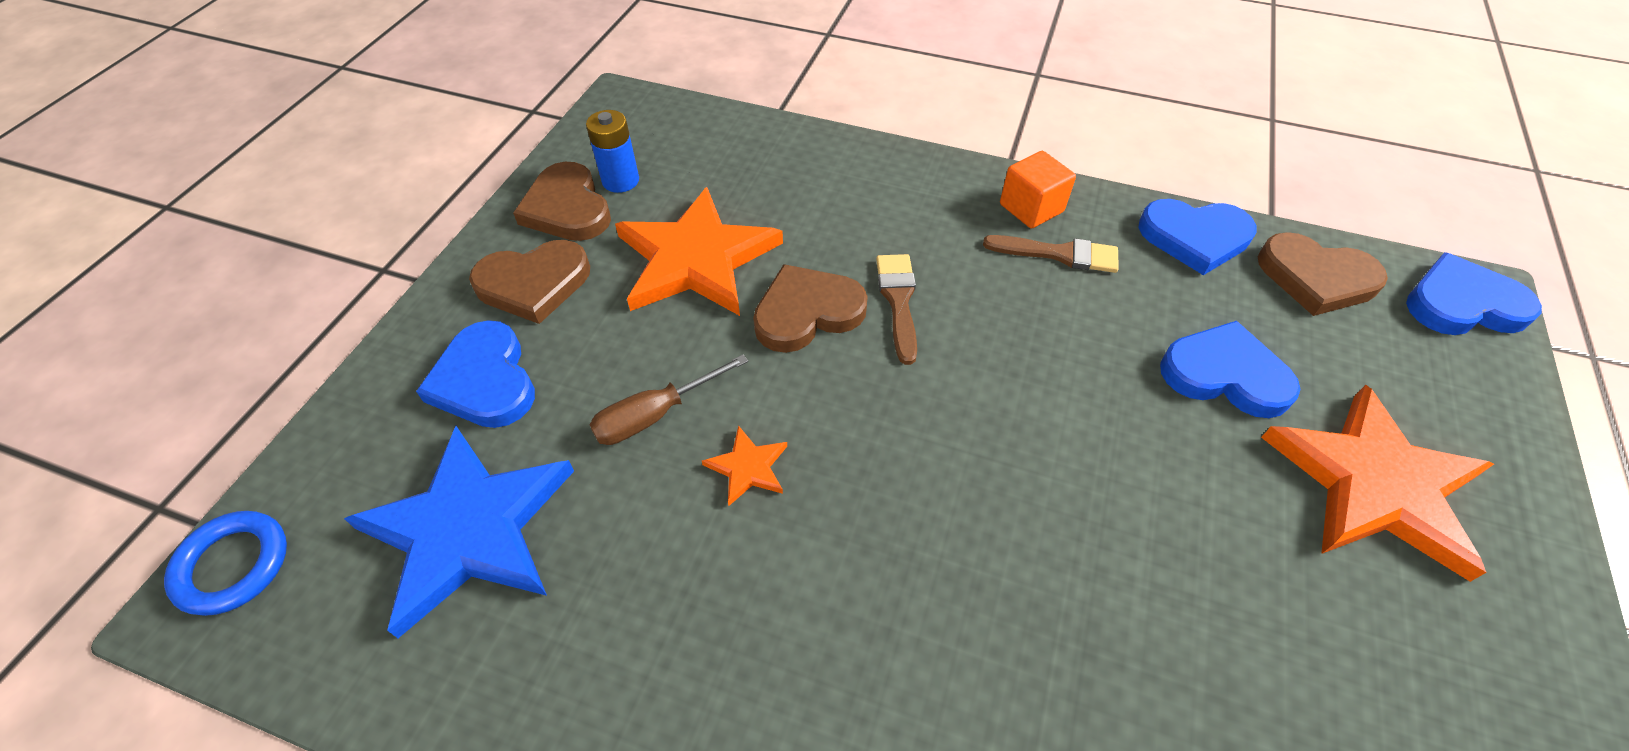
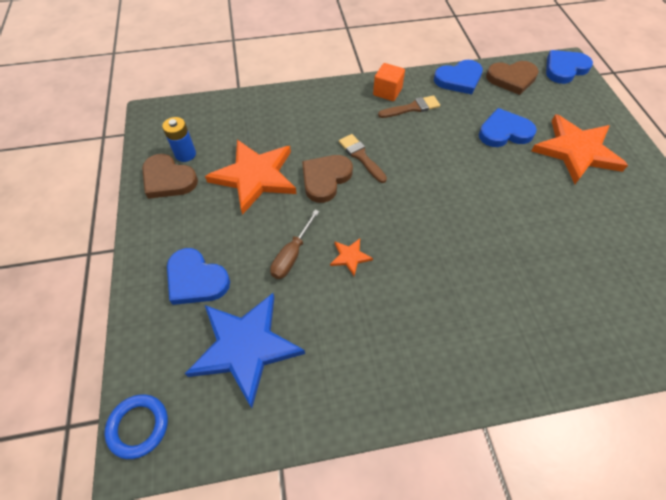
camera: 30 degrees left, 5 degrees up
(534, 284) = (182, 223): brown heart -> none

